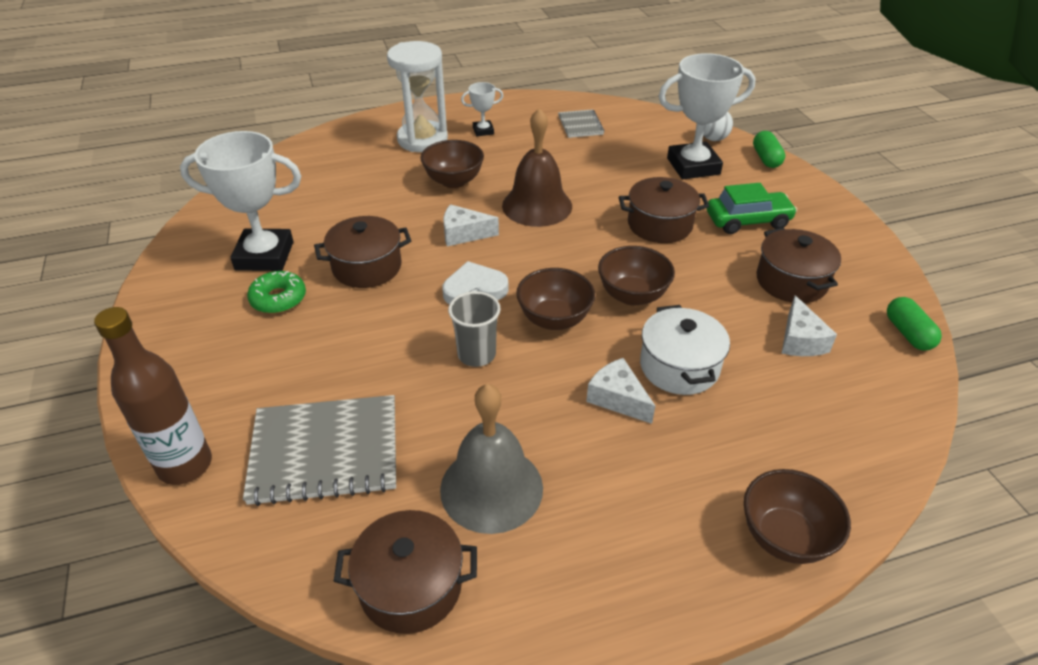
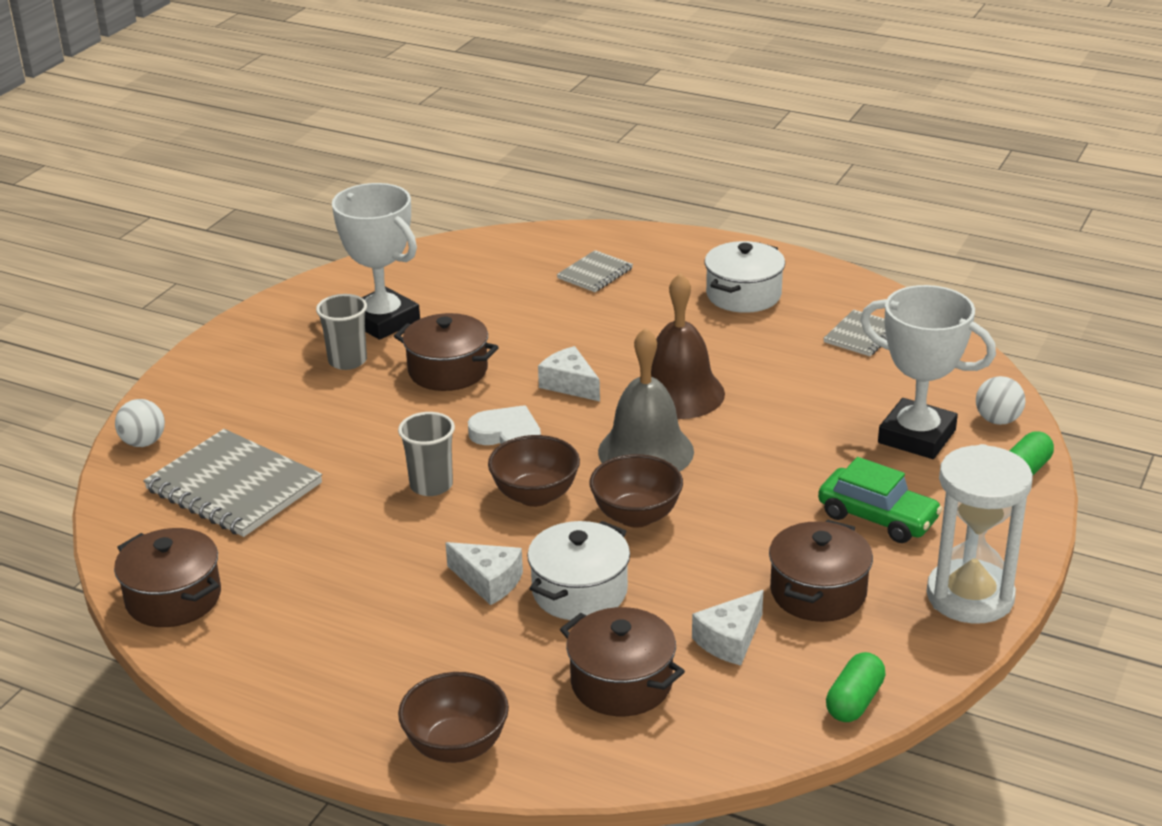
camera: 45 degrees right, 10 degrees down
(185, 465) = (143, 442): brown bottle -> white ball
(278, 299) = (347, 361): green donut -> grey cup
(373, 157) = (595, 273): none -> grey notebook
(422, 139) = (667, 277): white hourglass -> white hourglass (970, 596)
(453, 181) = (635, 332): brown bowl -> none
(483, 131) = (743, 295): white trophy -> white pot
(491, 488) = (304, 578): grey bell -> grey bell (646, 451)
(617, 398) = (488, 581): white cheese -> white cheese turned 120 degrees clockwise
(659, 225) = (773, 472): brown pot -> brown pot (621, 683)

